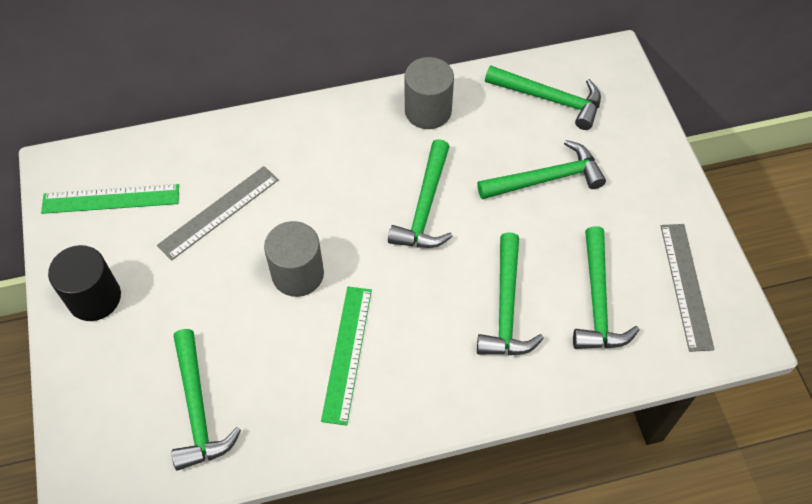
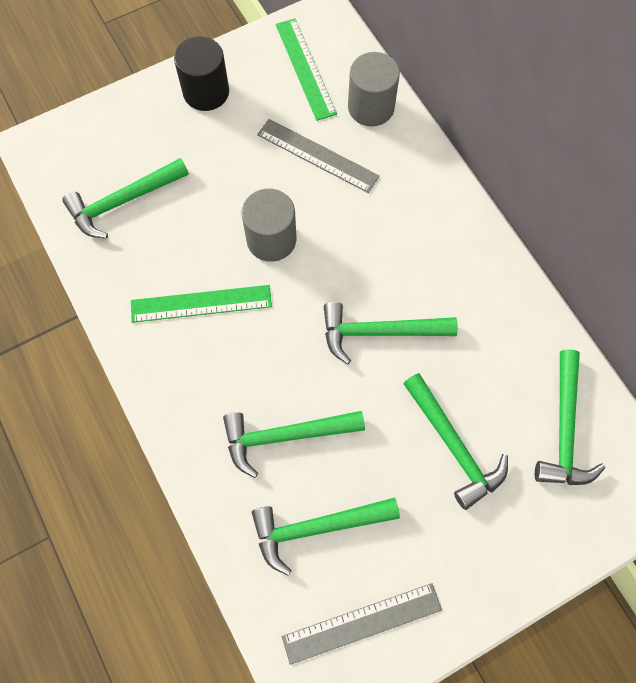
camera: 75 degrees right, 10 degrees up
(428, 111) = (500, 306): grey cylinder -> grey cylinder (371, 107)

